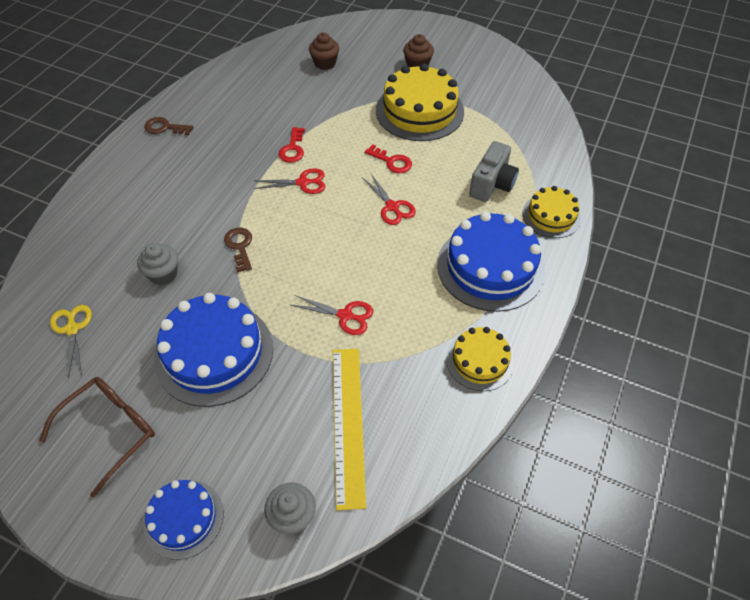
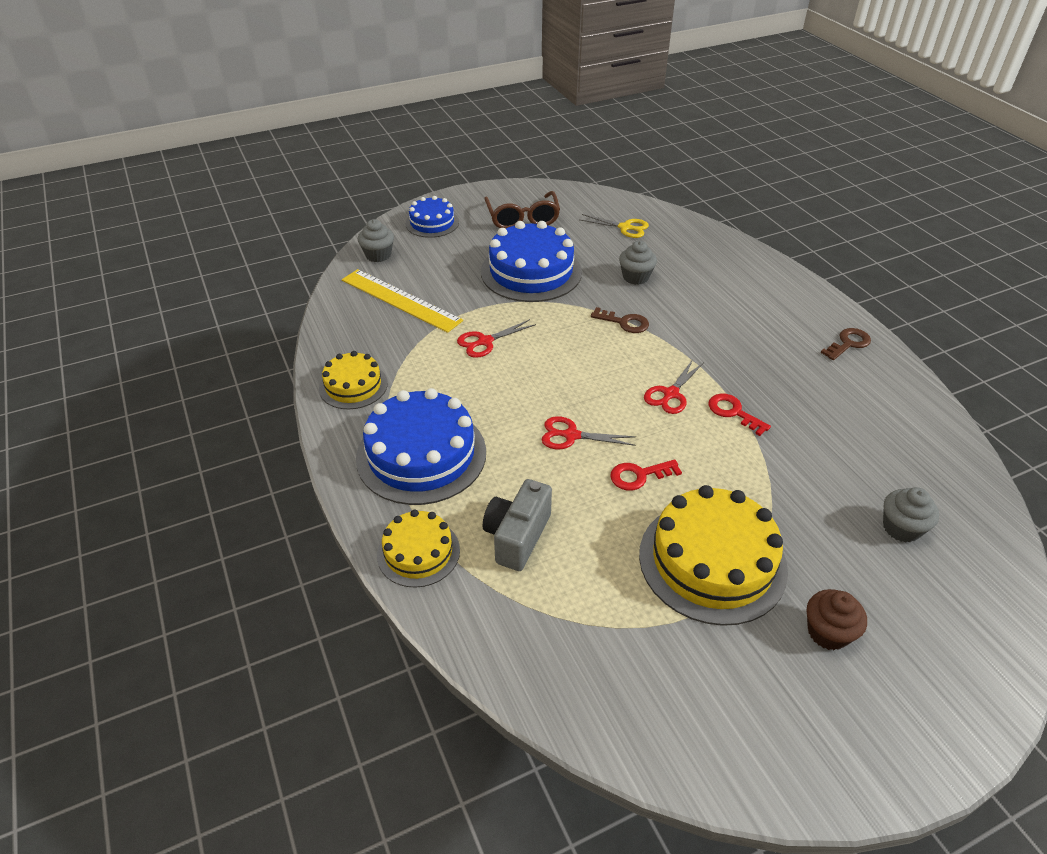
camera: 130 degrees right, 10 degrees down
(325, 63) = (901, 528): brown cupcake -> grey cupcake
(492, 184) = (517, 536): grey camera -> grey camera turned 45 degrees clockwise

